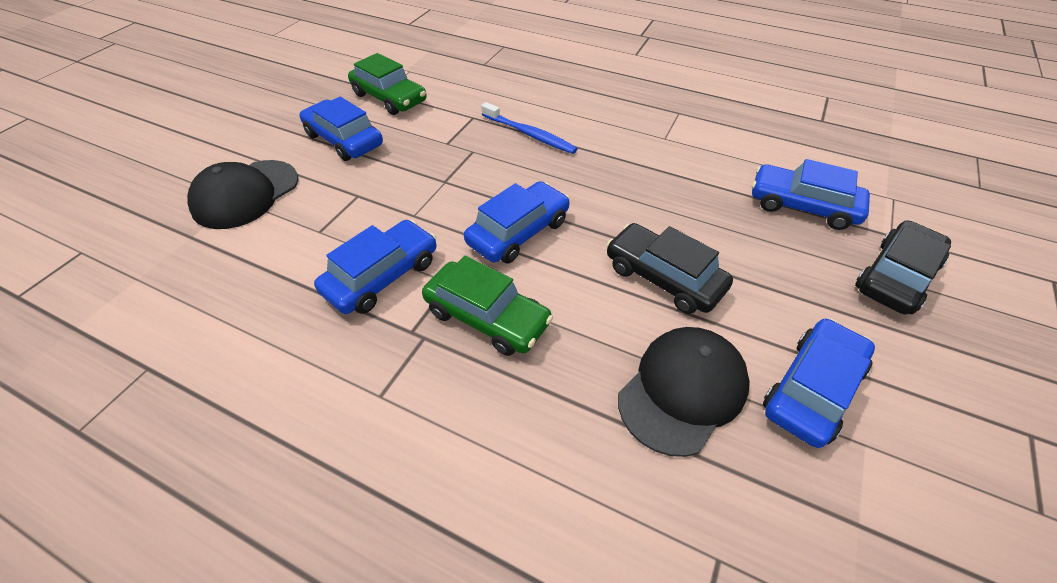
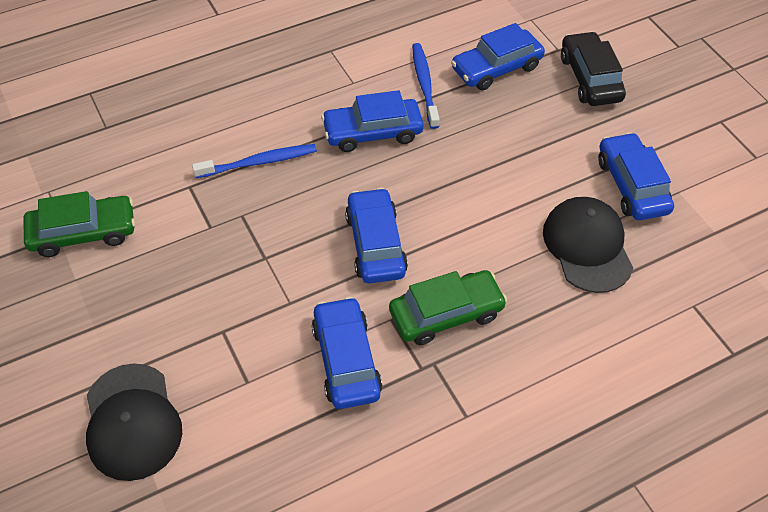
camera: 55 degrees left, 5 degrees up
(344, 140) = (121, 303): blue car -> blue car (372, 132)
(663, 277) = (494, 190): black car -> none
(719, 174) = (424, 84): none -> blue toothbrush

